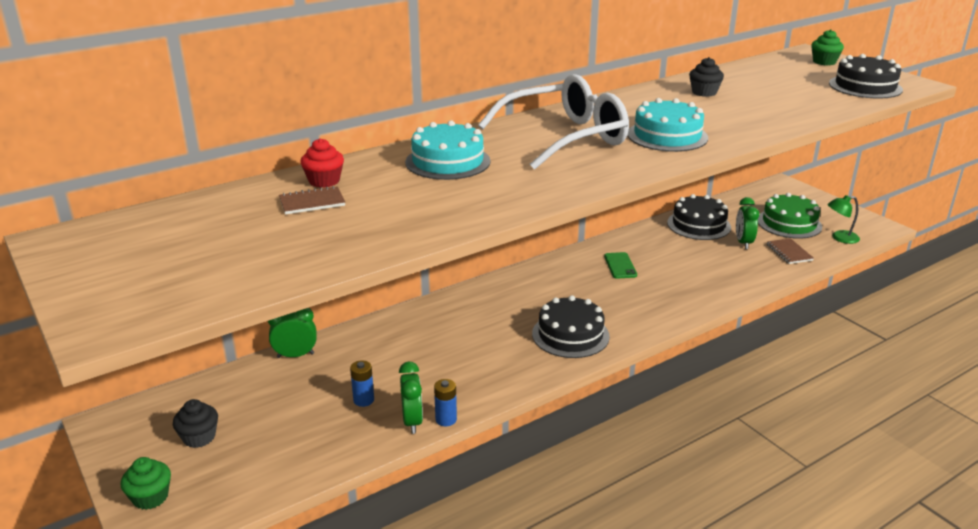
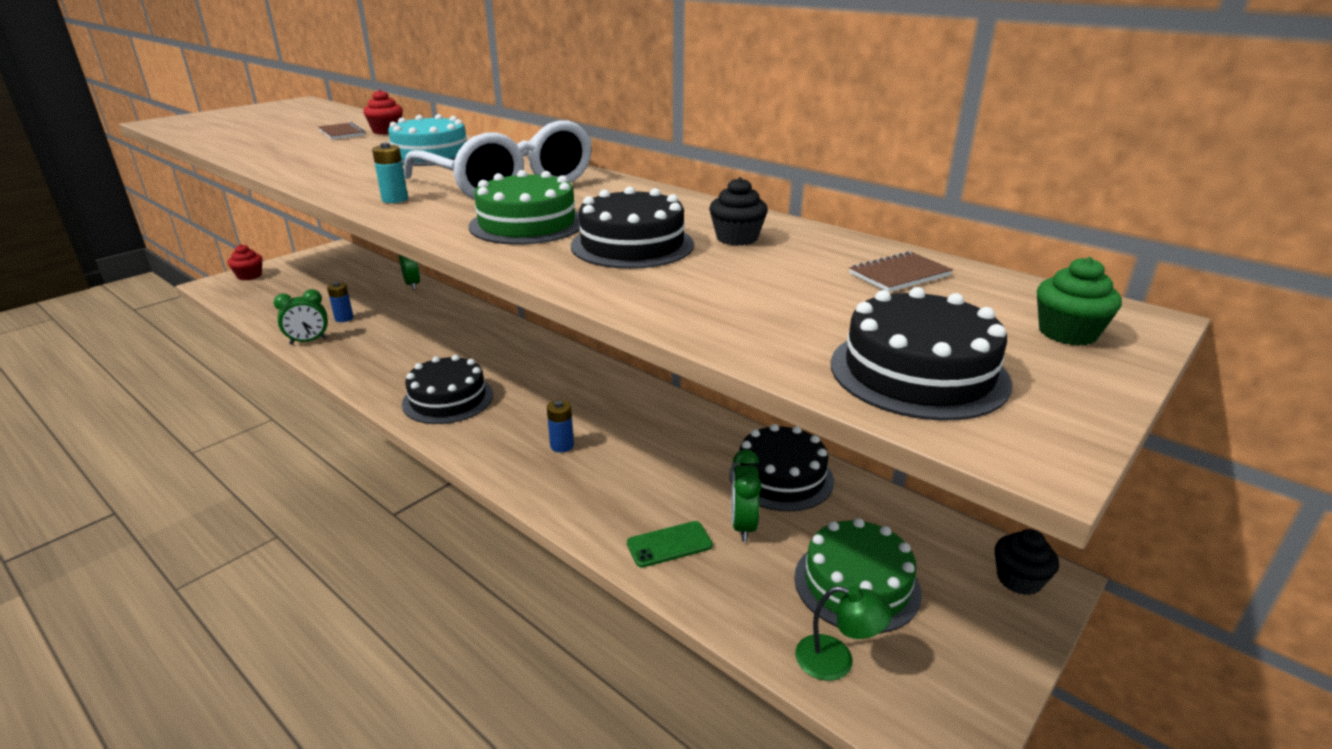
camera: 75 degrees right, 0 degrees up
(150, 497) = (249, 276): green cupcake -> red cupcake
(199, 437) = (310, 275): black cupcake -> black cupcake (1019, 579)
(446, 419) = (307, 354): blue battery -> blue battery (562, 446)
(594, 173) = (395, 199): none -> turquoise battery
(620, 266) = (618, 418): green phone -> green phone (669, 544)
(667, 136) = (527, 224): turquoise cake -> green cake
(712, 114) = (632, 245): none -> black cake
(743, 243) = (743, 526): green clock -> green clock turned 75 degrees counterclockwise
(789, 252) = (733, 582): brown notebook -> brown notebook (899, 275)
(840, 238) = (836, 661): green lamp -> green lamp turned 135 degrees clockwise

